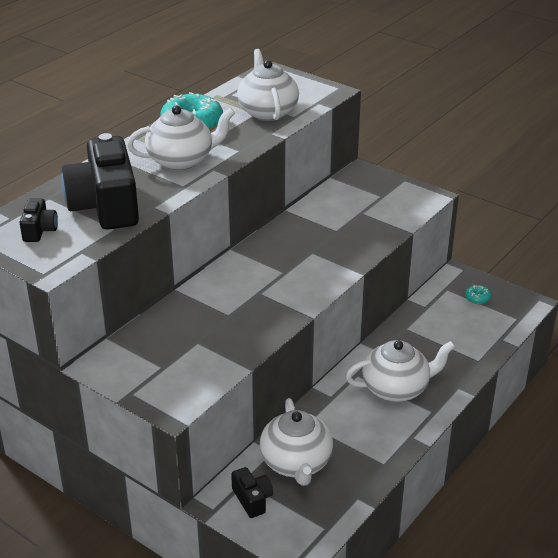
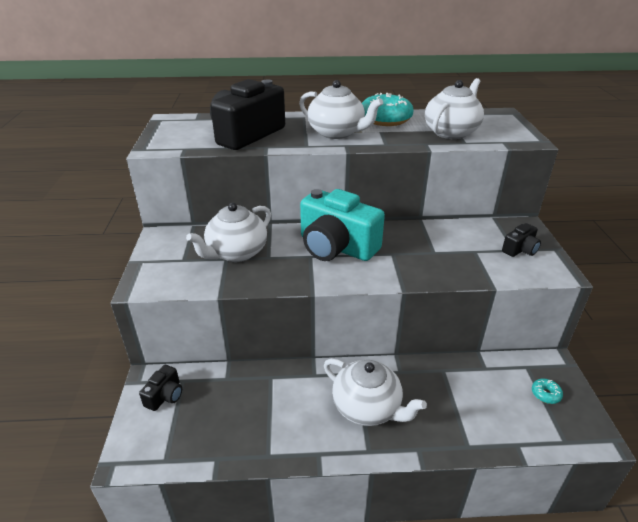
camera: 50 degrees right, 0 degrees up
(39, 230) = (192, 130): black camera -> black camera (520, 250)
(264, 273) = (336, 247): none -> turquoise camera
(296, 463) = (223, 397): white teapot -> white teapot (236, 253)

